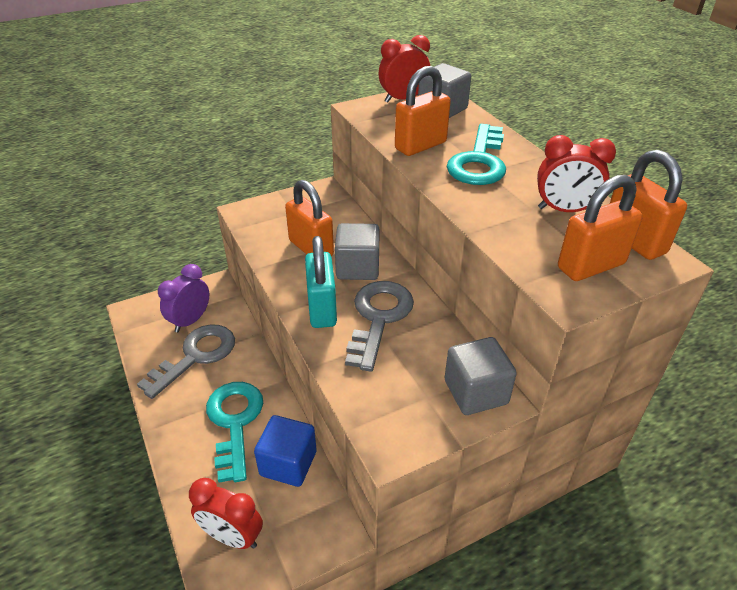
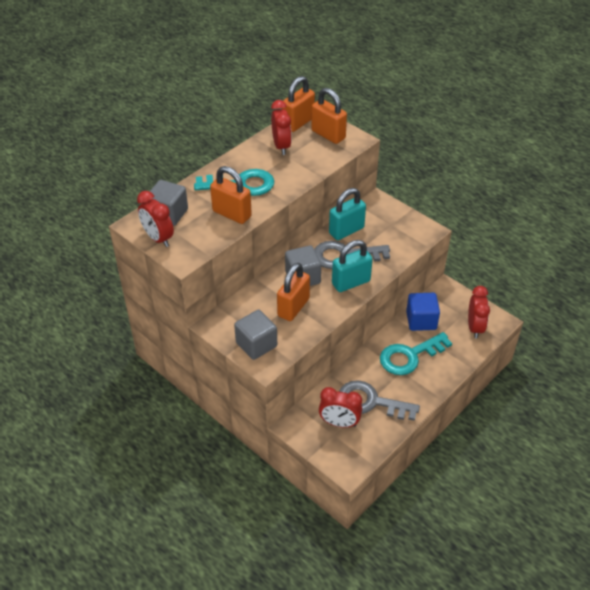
camera: 110 degrees left, 5 degrees up
(190, 321) = (339, 423): purple clock -> red clock
(433, 336) = (346, 231): none -> turquoise padlock
(476, 392) = (377, 208): grey cube -> grey cube (256, 344)

